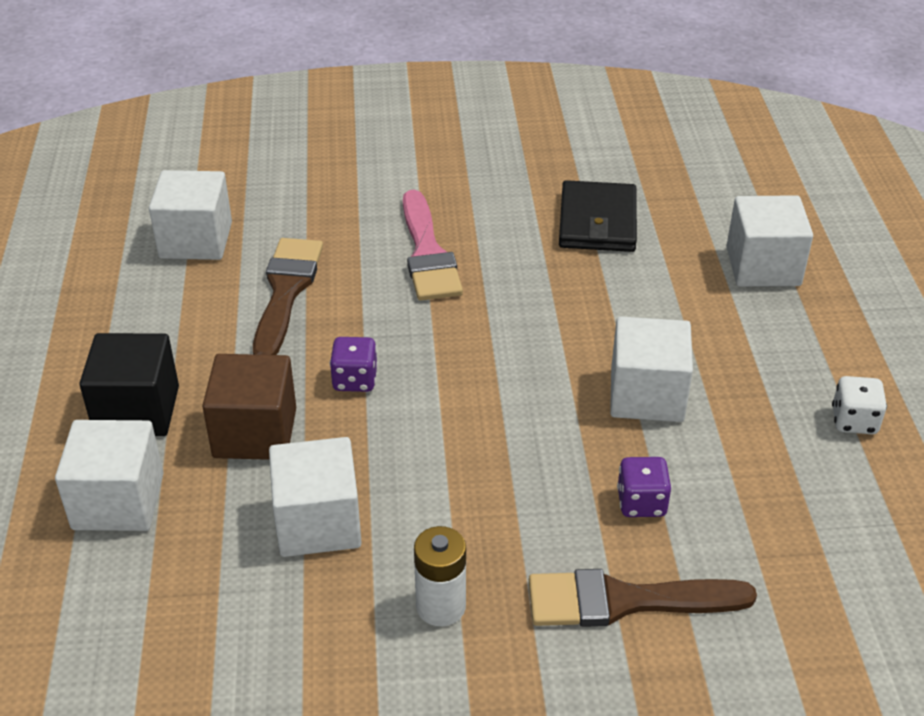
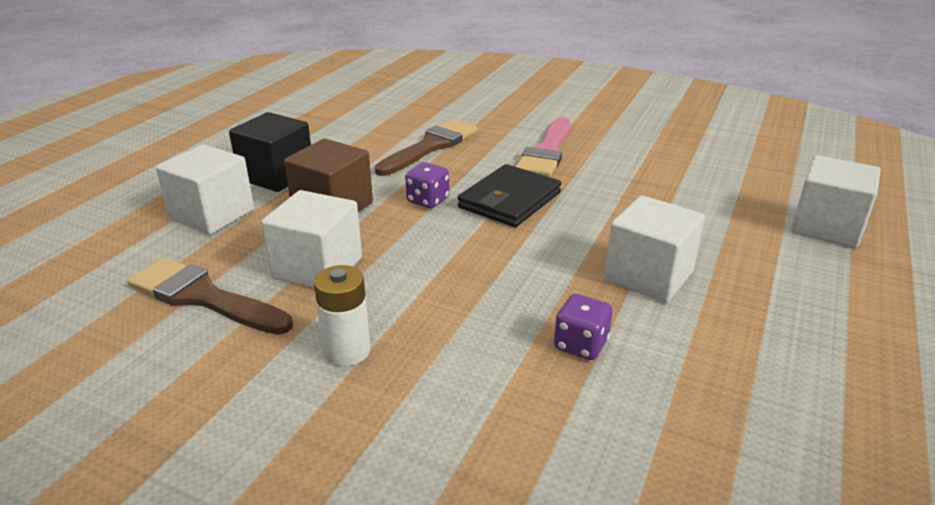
camera: 30 degrees right, 10 degrees down
(196, 240) = (402, 111): white cube -> none
(597, 222) = (695, 167): black wallet -> black wallet (509, 200)
(625, 601) = (501, 410): brown brush -> brown brush (203, 297)
(854, 421) = (849, 358): white dice -> none

